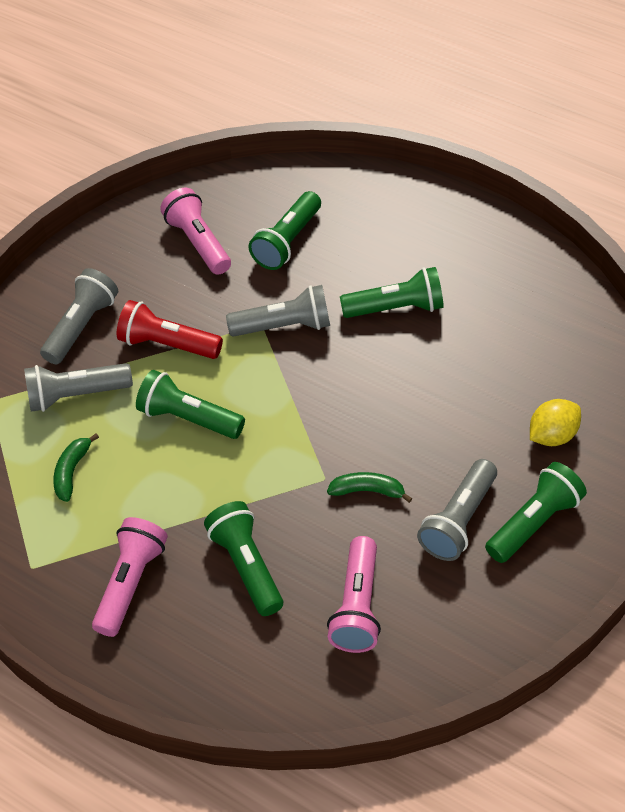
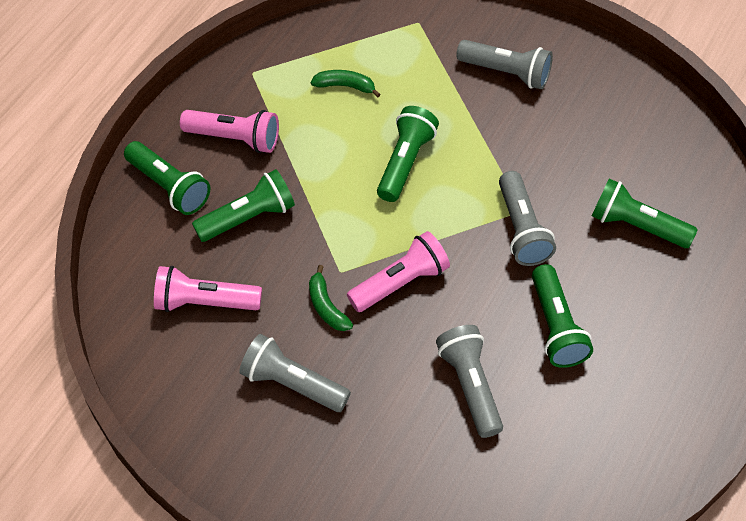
camera: 85 degrees right, 5 degrees up
(76, 395) = (427, 79): grey flashlight -> grey flashlight (470, 386)
(168, 344) = (491, 138): red flashlight -> none
(198, 242) = (624, 150): pink flashlight -> pink flashlight (400, 282)
(367, 491) = (327, 306): green banana -> green banana turned 150 degrees clockwise
(534, 523) = (290, 450): green flashlight -> green flashlight (169, 187)
(552, 435) = (396, 472): yellow lemon -> none

